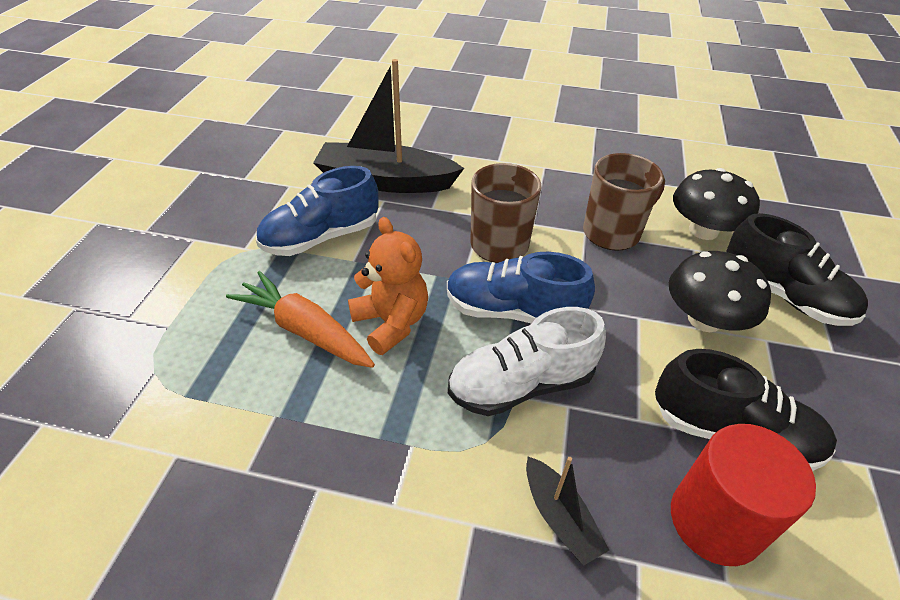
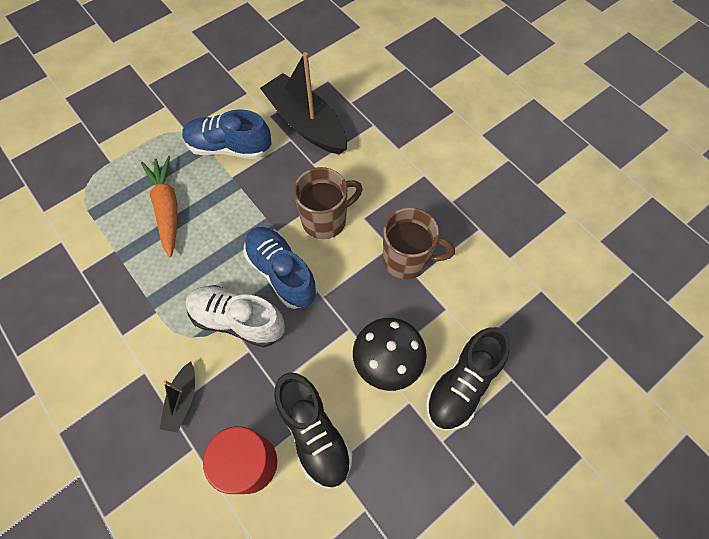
camera: 40 degrees right, 20 degrees up
(391, 323) = (212, 234): orange teddy bear -> none
(703, 230) = (473, 300): black mushroom -> none
(783, 295) = (462, 384): black shoe -> black shoe turned 45 degrees clockwise

